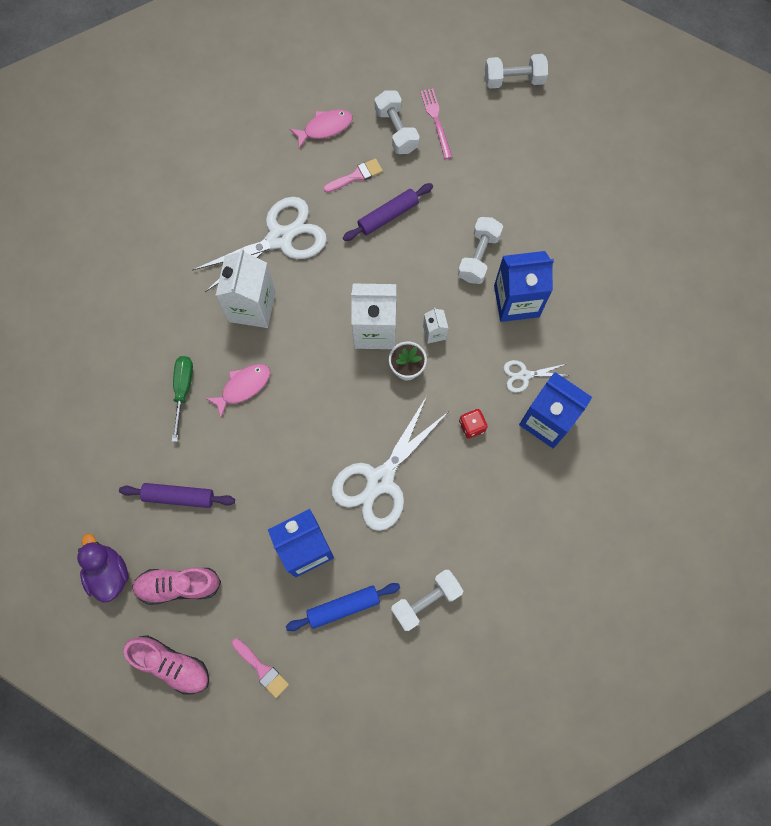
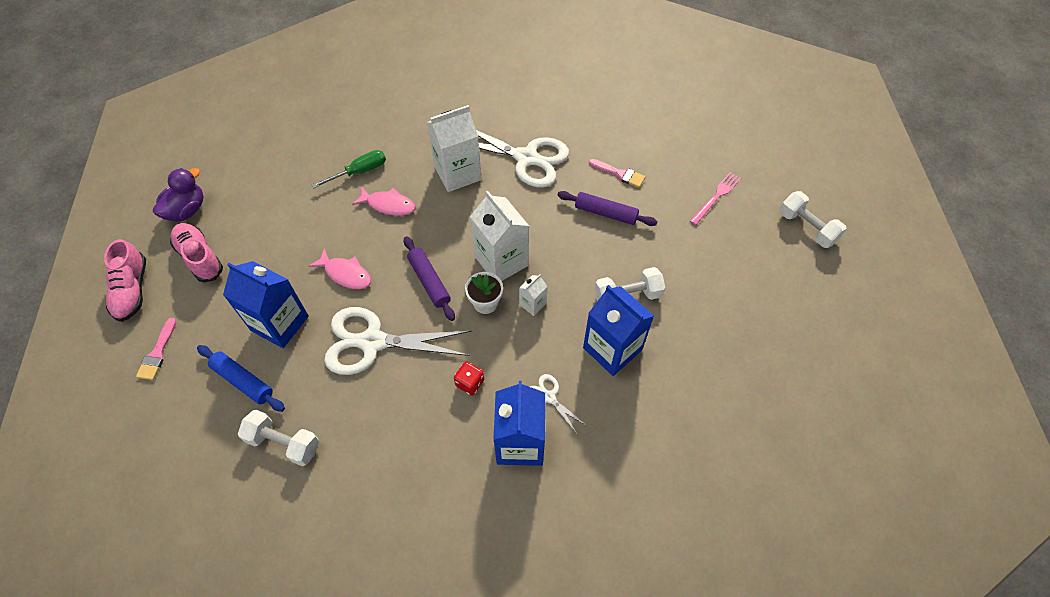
camera: 55 degrees right, 15 degrees down
(179, 497) = (272, 217): purple rolling pin -> purple rolling pin (429, 281)
(325, 128) = (640, 133): pink fish -> pink fish (346, 274)
(396, 130) = (682, 176): white dumbbell -> none

